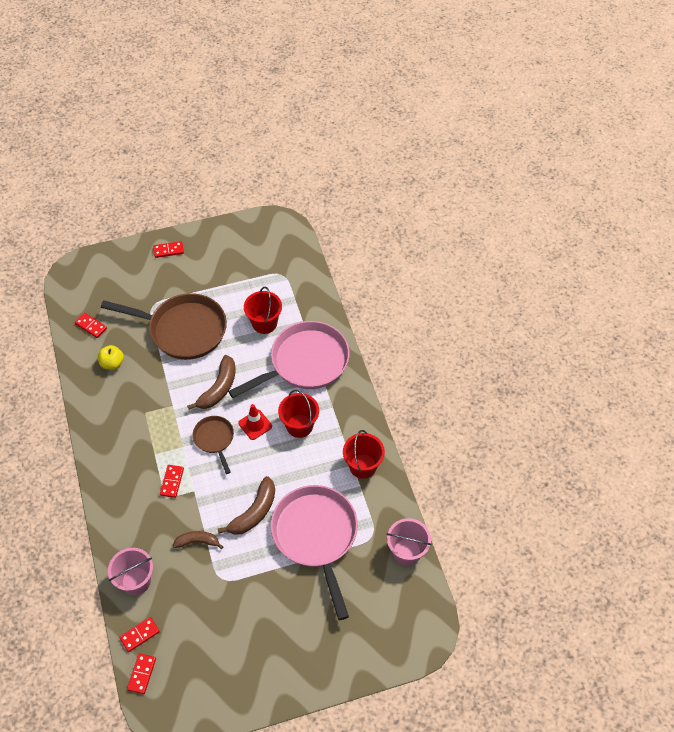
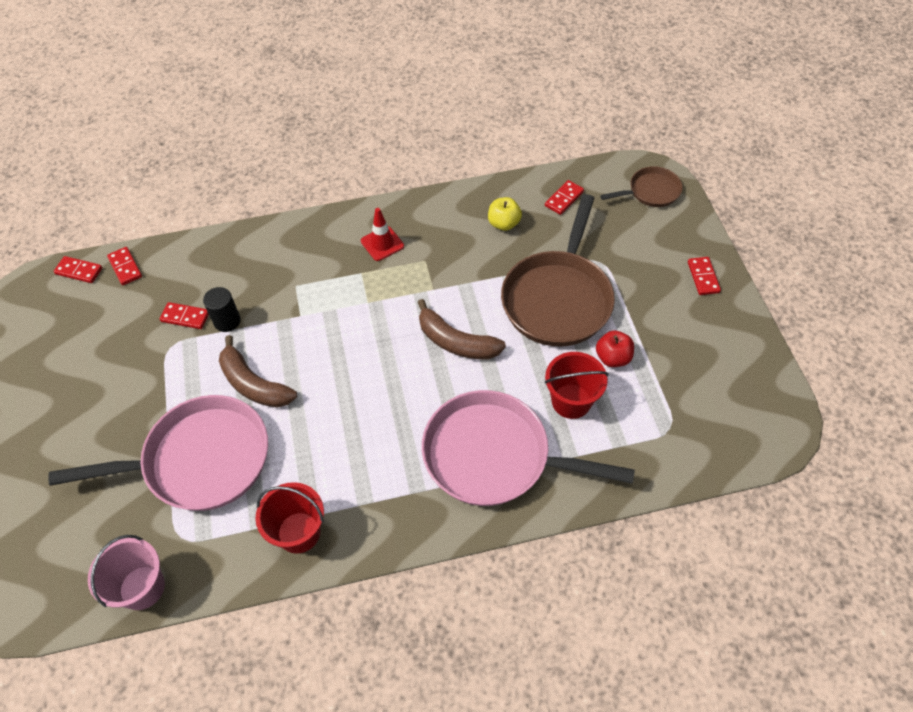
camera: 95 degrees right, 0 degrees up
(136, 581) = (192, 261): pink bucket -> none
(172, 482) = (317, 292): red domino -> red domino (185, 317)
(197, 542) = (227, 321): brown banana -> black cylinder
(215, 439) = (373, 338): brown pan -> brown pan (650, 191)
(232, 301) = (613, 358): none -> red apple
(255, 425) = (391, 387): red traffic cone -> red traffic cone (382, 243)
(299, 426) = (382, 445): red bucket -> none
(304, 363) = (495, 456): pink pan -> pink pan turned 135 degrees clockwise

